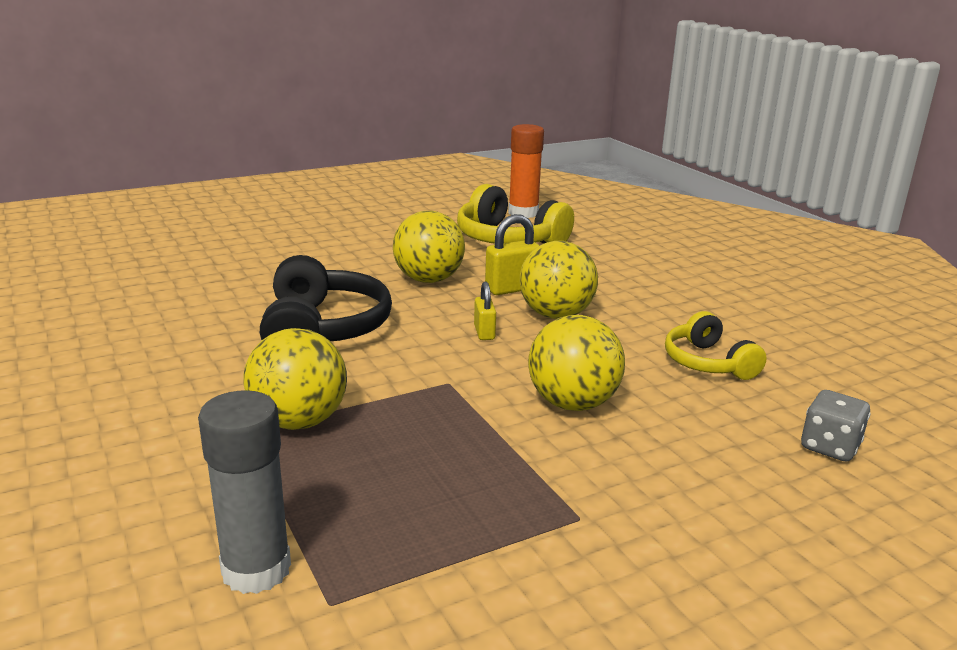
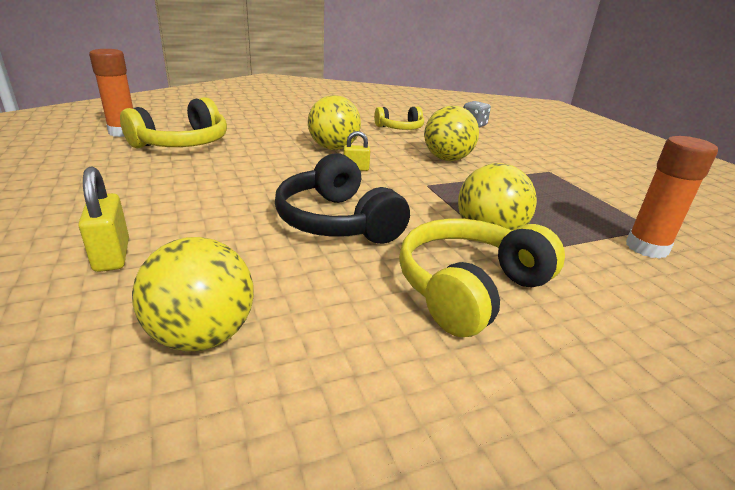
camera: 85 degrees left, 5 degrees up
(176, 399) = (470, 288): none -> yellow headphones
(256, 569) = (646, 248): grey glue stick -> orange glue stick
(323, 329) = (337, 221): black headphones -> black headphones turned 120 degrees counterclockwise
(428, 280) = (251, 176): yellow ball -> yellow ball (202, 336)
(512, 289) = (285, 154): yellow padlock -> yellow padlock (112, 255)

